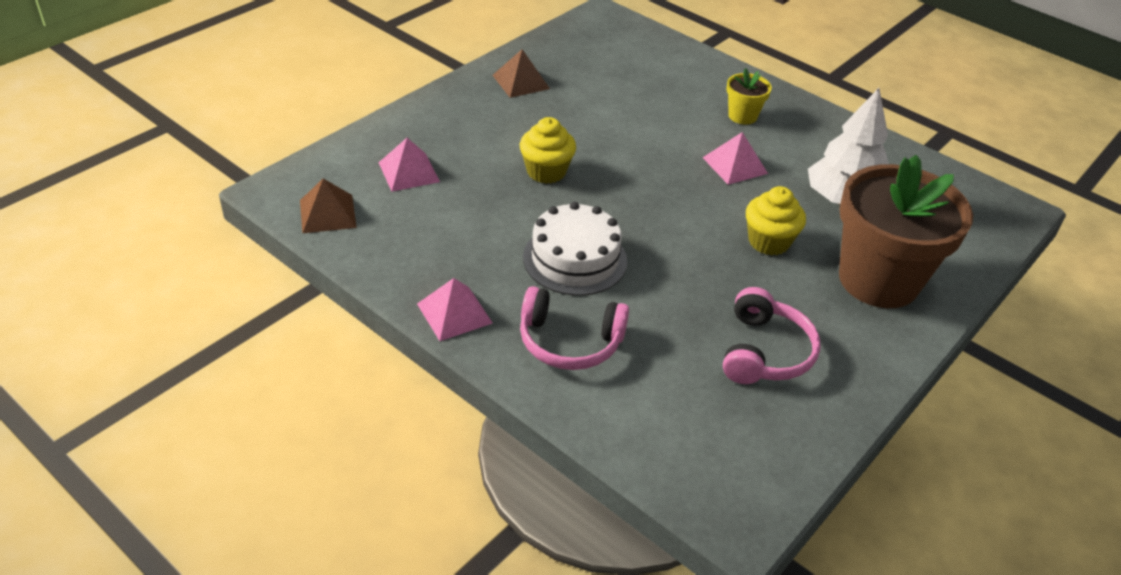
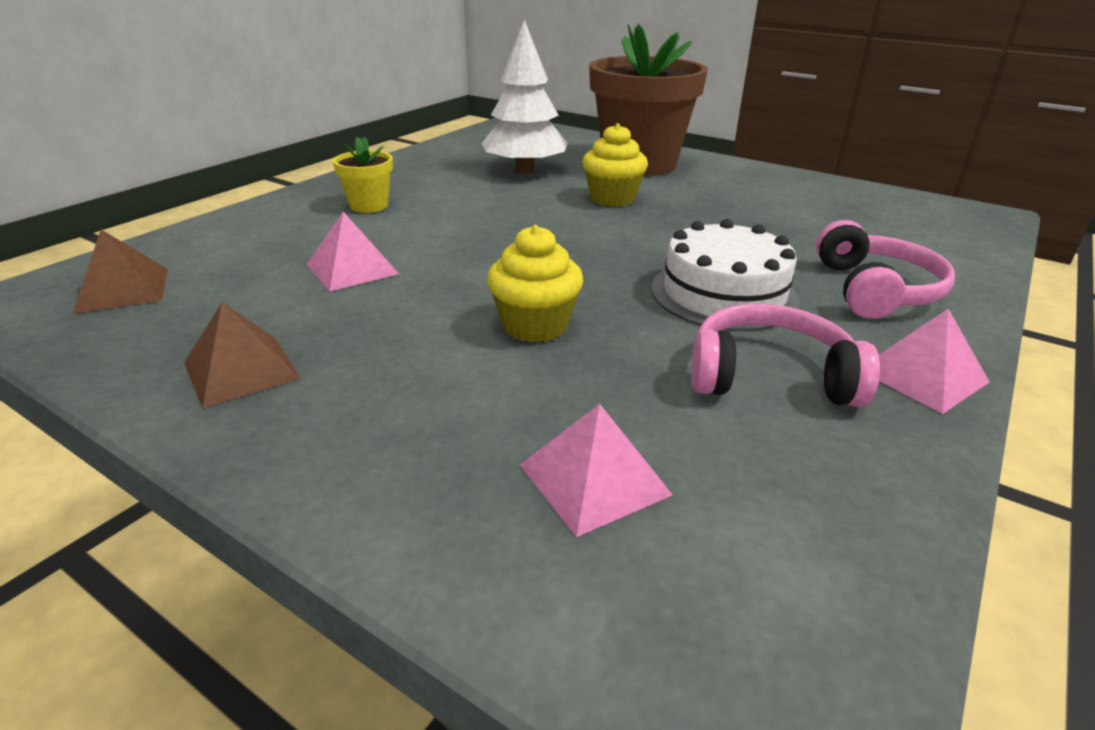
camera: 95 degrees left, 10 degrees down
(327, 213) = (812, 591): brown pyramid -> brown pyramid (123, 289)
(735, 165) = (478, 210): pink pyramid -> pink pyramid (352, 269)
(764, 352) = (779, 203): pink headphones -> pink headphones (770, 376)

